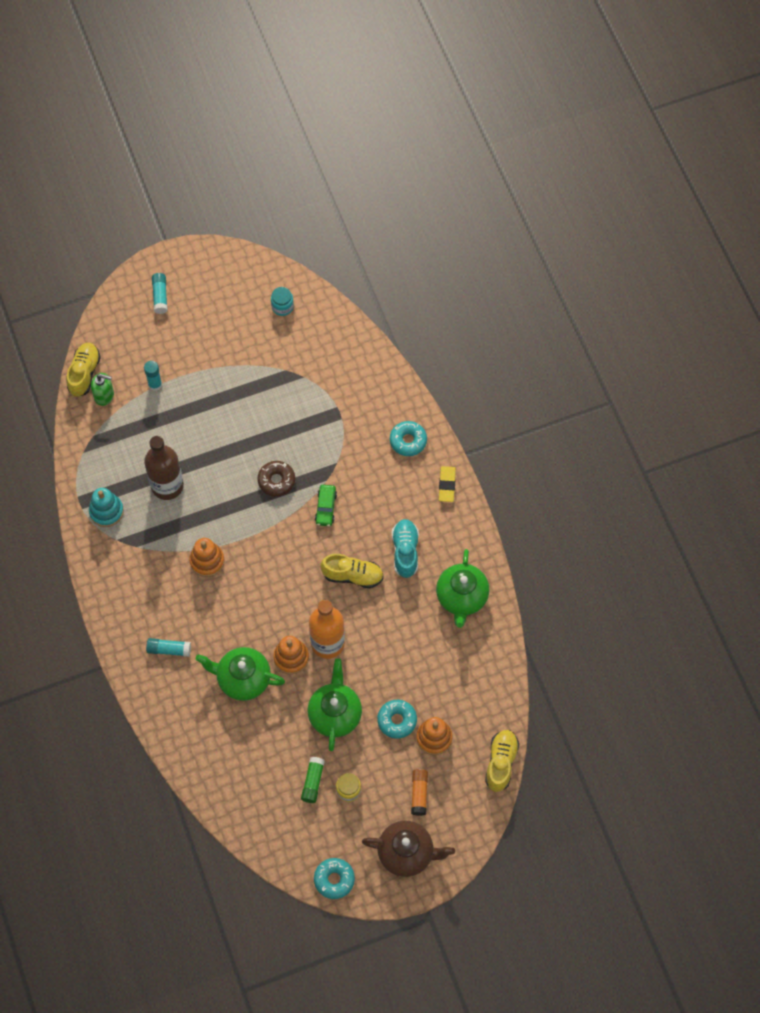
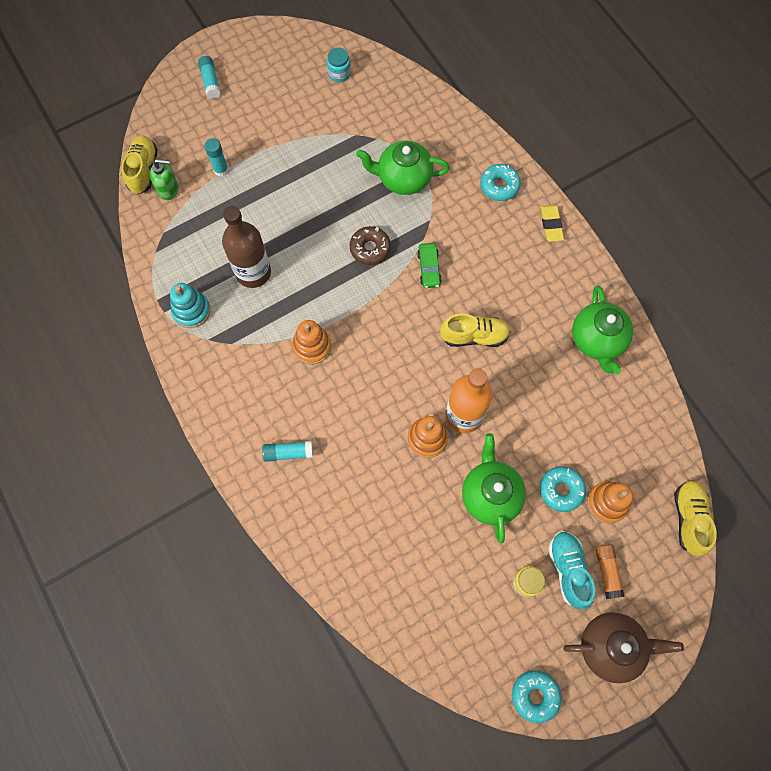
camera: 10 degrees left, 5 degrees up
(243, 679) = (378, 472): green teapot -> green teapot (403, 178)
(313, 782) = (483, 580): green glue stick -> none
(405, 551) = (524, 301): turquoise shoe -> turquoise shoe (568, 570)

